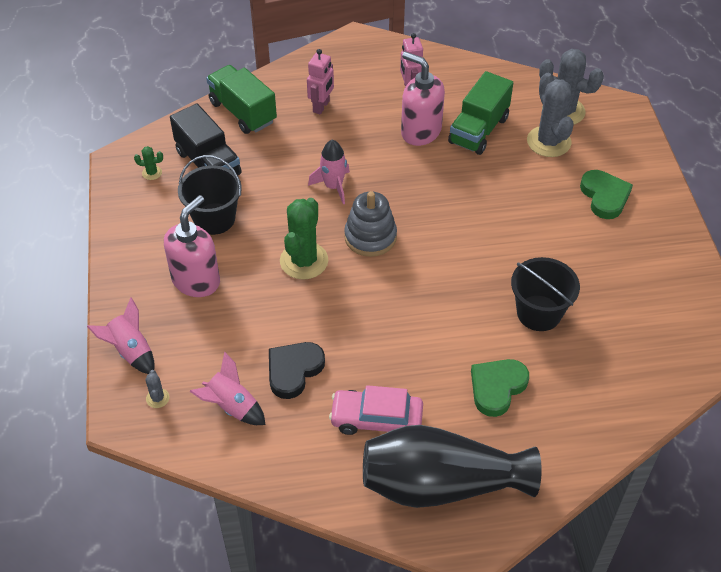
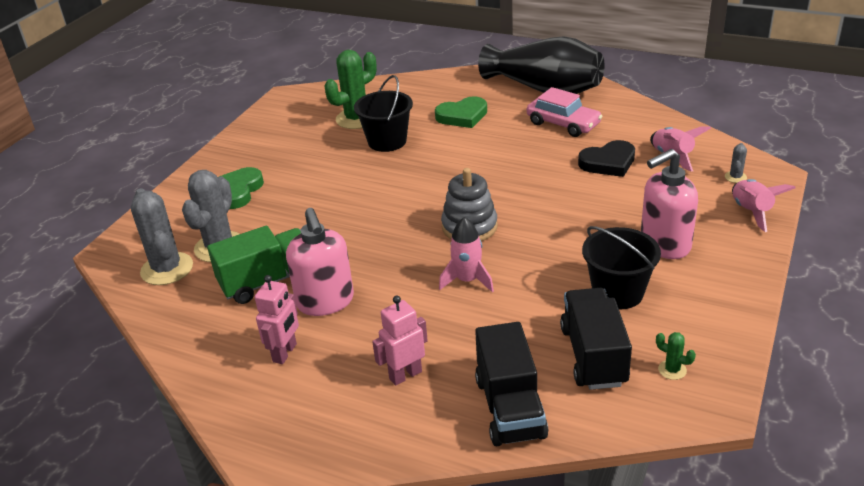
camera: 145 degrees left, 15 degrees down
(242, 112) = (510, 408): green truck -> black truck
(304, 261) = (547, 228): green cactus -> green cactus (356, 119)

